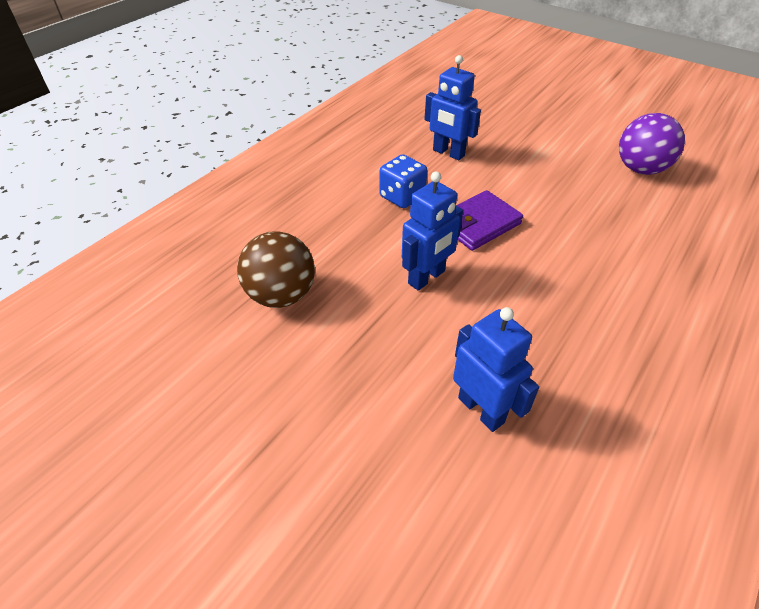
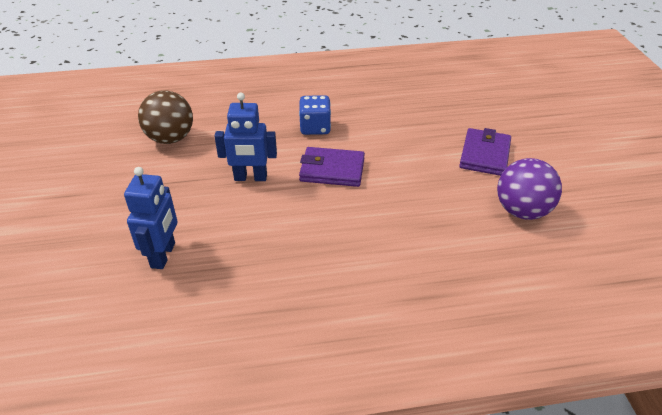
camera: 45 degrees right, 5 degrees down
(448, 153) = (391, 119): blue robot -> none
(555, 143) = (484, 155): none -> purple wallet

